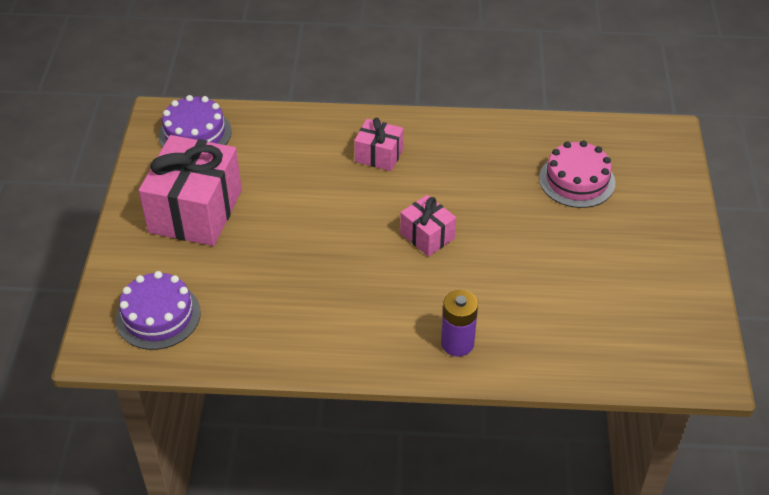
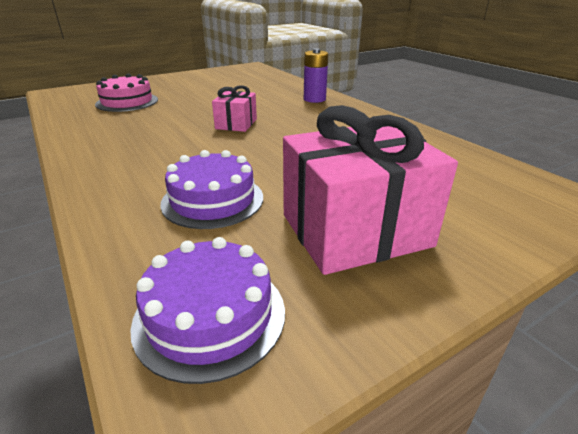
camera: 125 degrees left, 15 degrees down
(158, 315) = (492, 187): purple cake -> purple cake (212, 200)
(379, 155) = (150, 164): pink gift -> none

